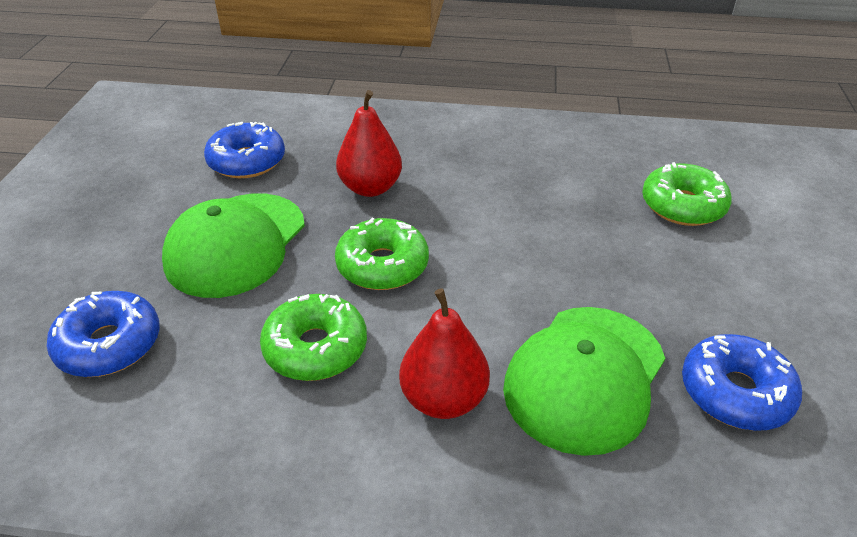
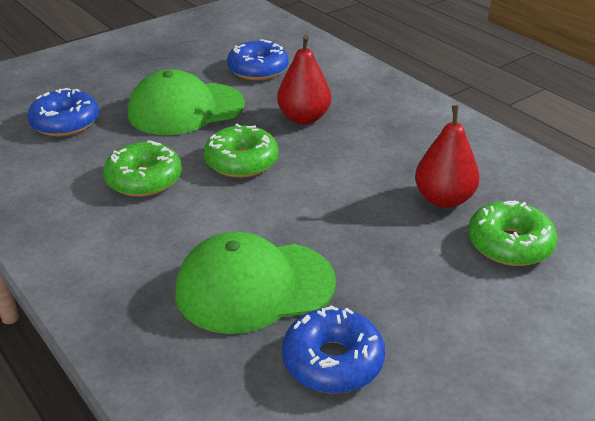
camera: 45 degrees right, 5 degrees down
(444, 399) = (163, 243): red pear -> red pear (443, 199)

